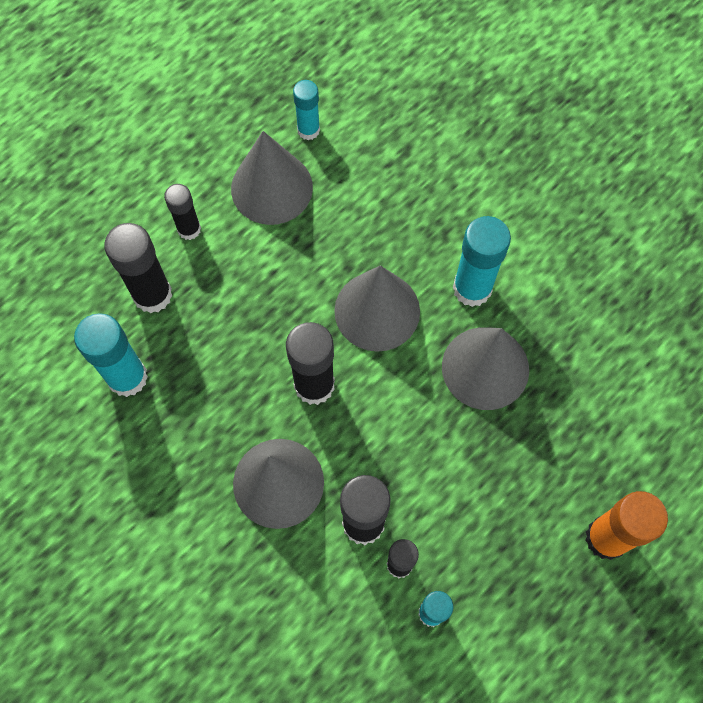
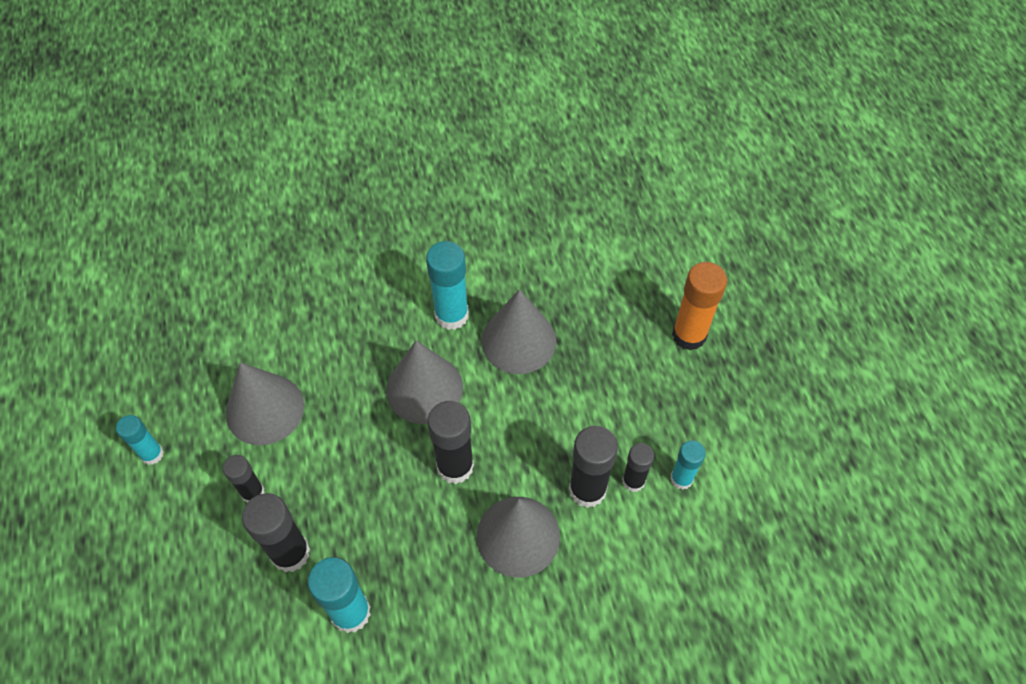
camera: 60 degrees left, 10 degrees down
(308, 130) = (236, 355): turquoise glue stick -> turquoise glue stick (152, 454)

